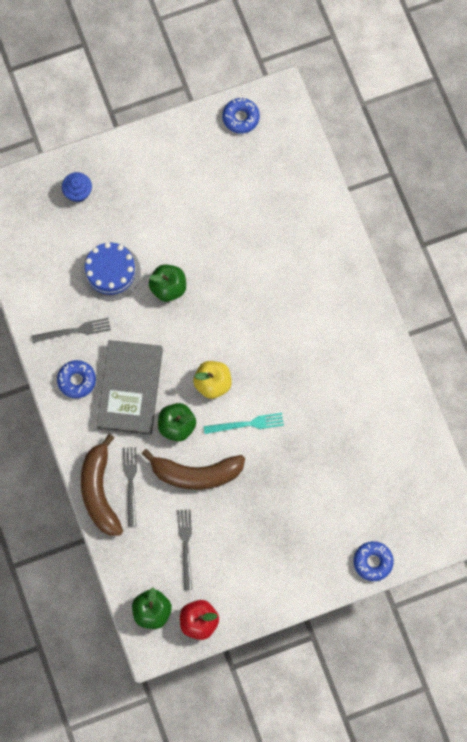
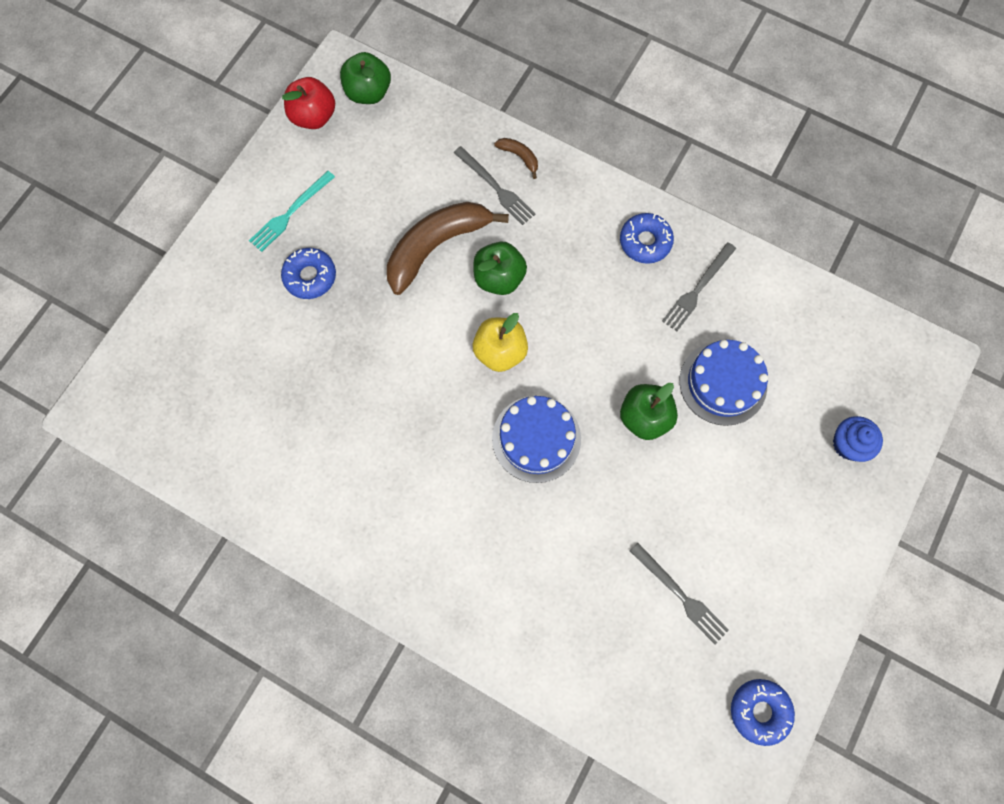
camera: 140 degrees right, 0 degrees up
(99, 491) = (519, 157): brown banana -> brown banana, size x0.42
(130, 389) = (583, 277): grey book -> none
(185, 546) = (387, 172): grey fork -> grey fork (680, 595)
(234, 322) = (536, 438): none -> blue cake
(247, 424) = (426, 338): turquoise fork -> turquoise fork (290, 213)
(373, 562) = (172, 302): blue donut -> blue donut (310, 276)

